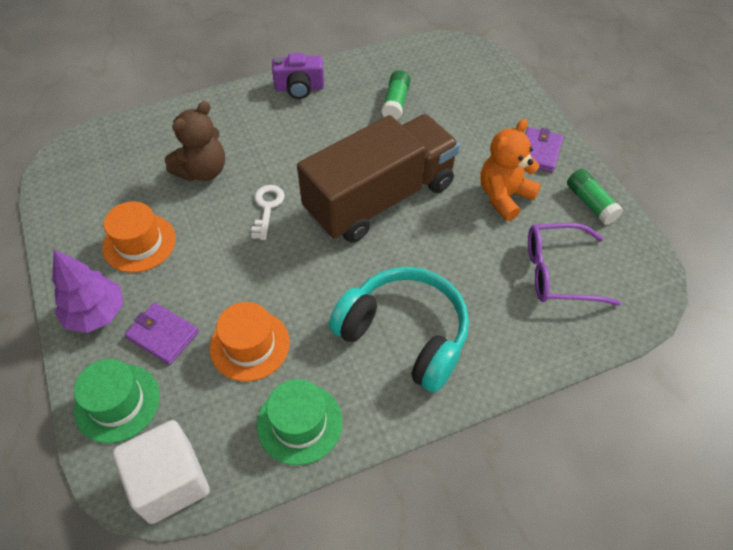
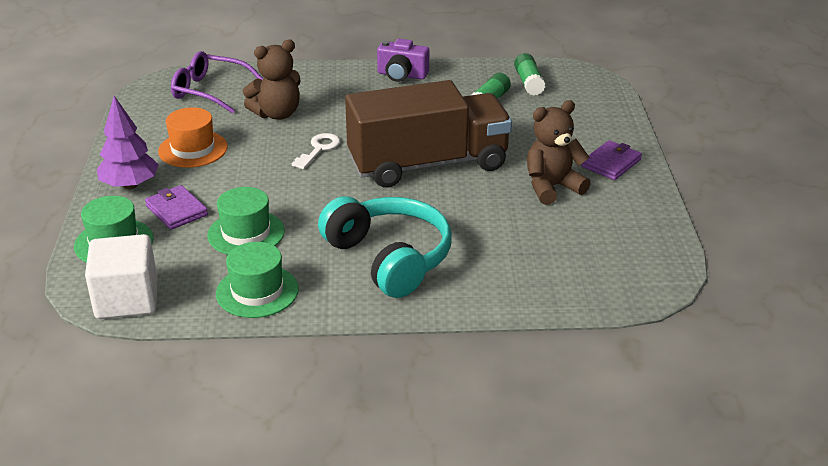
camera: 20 degrees right, 20 degrees down
(249, 345) = (246, 233): orange hat -> green hat
(504, 196) = (552, 187): orange teddy bear -> brown teddy bear
(558, 272) = (570, 250): purple glasses -> purple glasses (210, 91)
(590, 203) = (639, 210): green glue stick -> green glue stick (528, 83)

